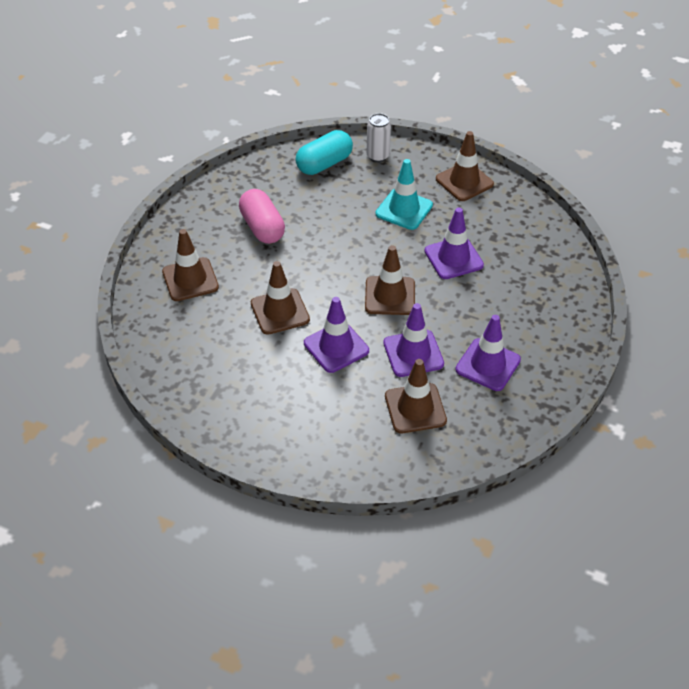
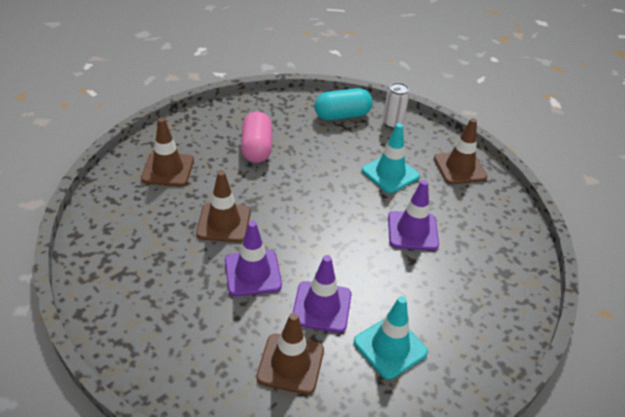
camera: 20 degrees right, 5 degrees down
(390, 296) = (332, 244): brown traffic cone -> none
(488, 365) = (390, 347): purple traffic cone -> turquoise traffic cone

